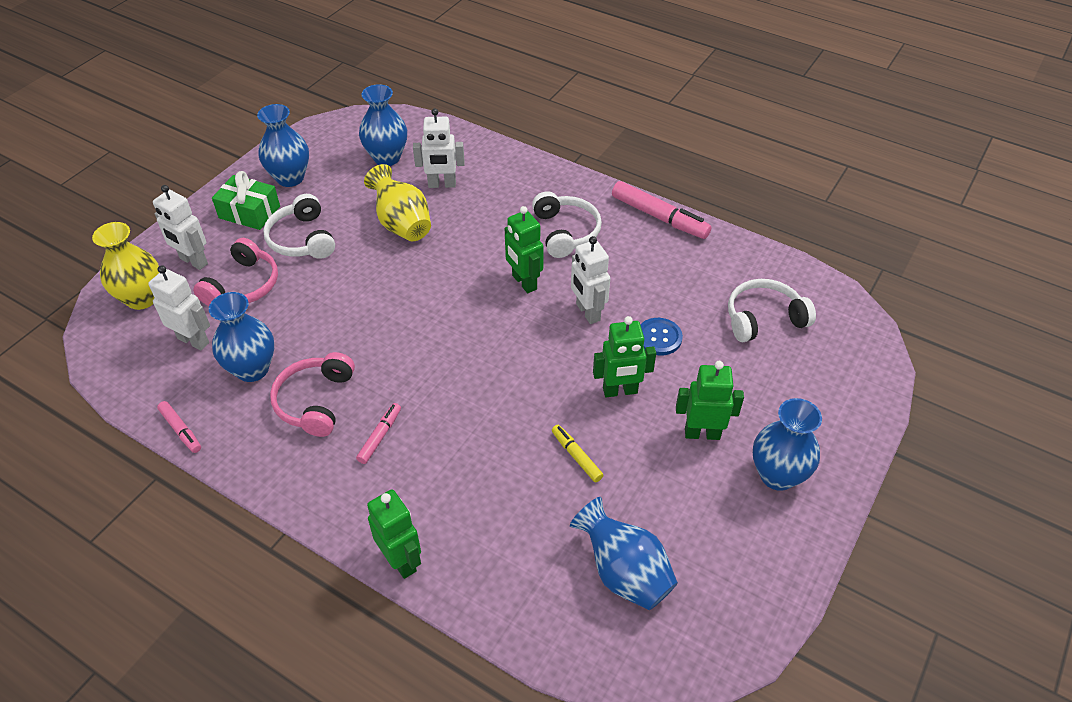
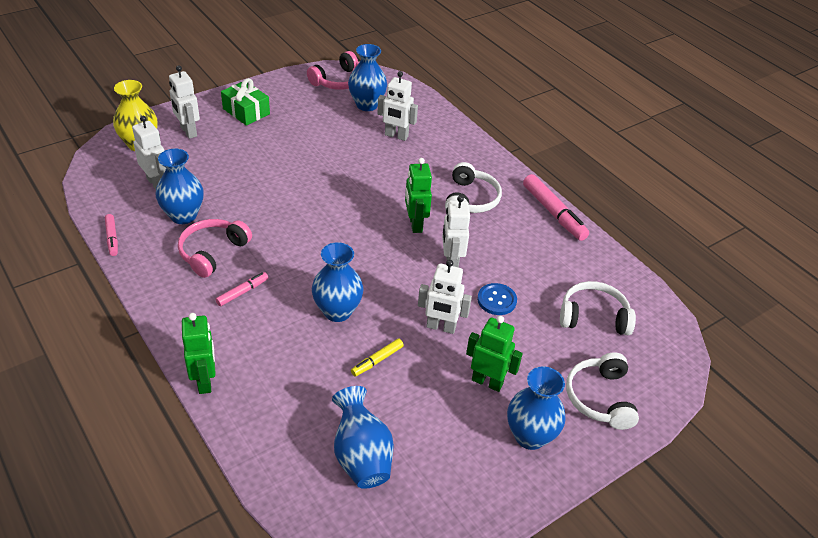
camera: 20 degrees right, 5 degrees down
(243, 285) = (212, 158): pink headphones -> pink headphones (339, 81)
(290, 178) = (288, 97): blue vase -> blue vase (337, 311)
(302, 239) = (271, 141): white headphones -> white headphones (600, 398)
(402, 224) = (349, 154): yellow vase -> none
(576, 456) = (377, 360): yellow marker -> yellow marker turned 120 degrees counterclockwise
(620, 391) = (441, 327): green robot -> white robot

